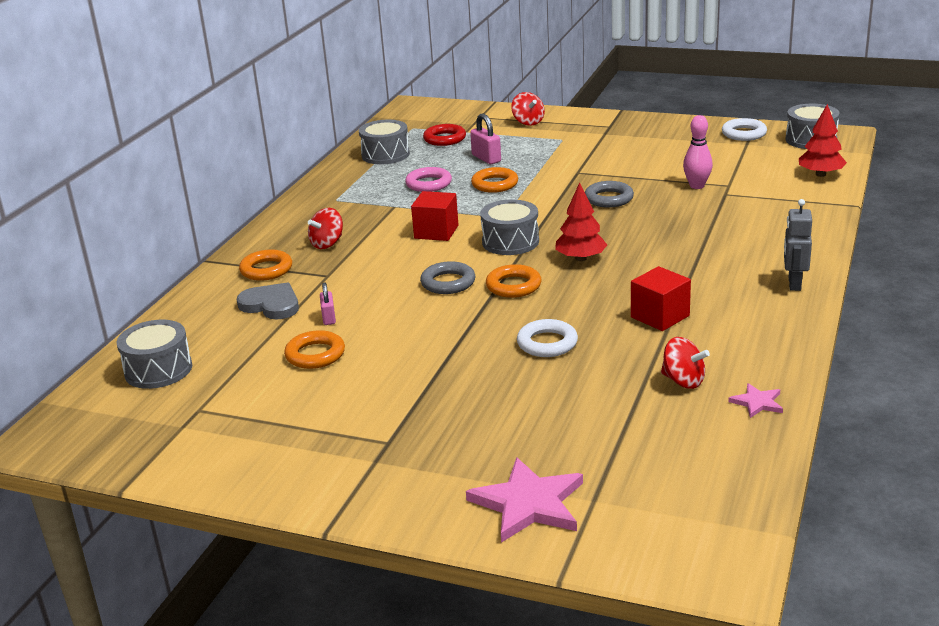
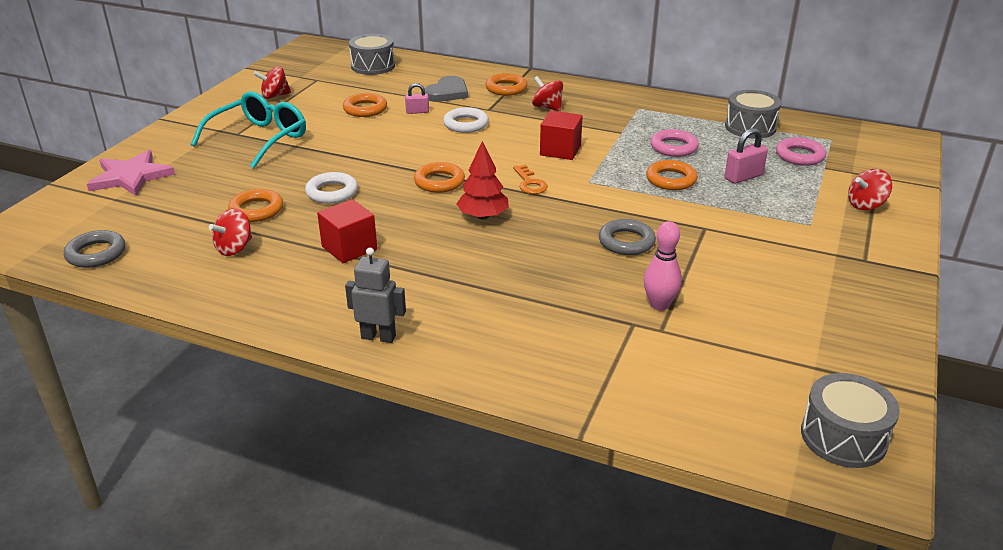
camera: 90 degrees right, 5 degrees up
(255, 436) = (275, 96): none -> red spinning top
(406, 419) = (259, 139): none -> turquoise glasses
(444, 139) = (799, 156): red ring -> pink ring
(448, 283) = (457, 154): grey ring -> grey ring (96, 253)
(510, 242) = (530, 183): grey drum -> orange key
(598, 384) = (256, 210): none -> orange ring
(744, 134) = (858, 371): white ring -> white ring (466, 124)
(757, 402) = (177, 280): pink star -> none
(820, 174) = (696, 419): red tree -> none

